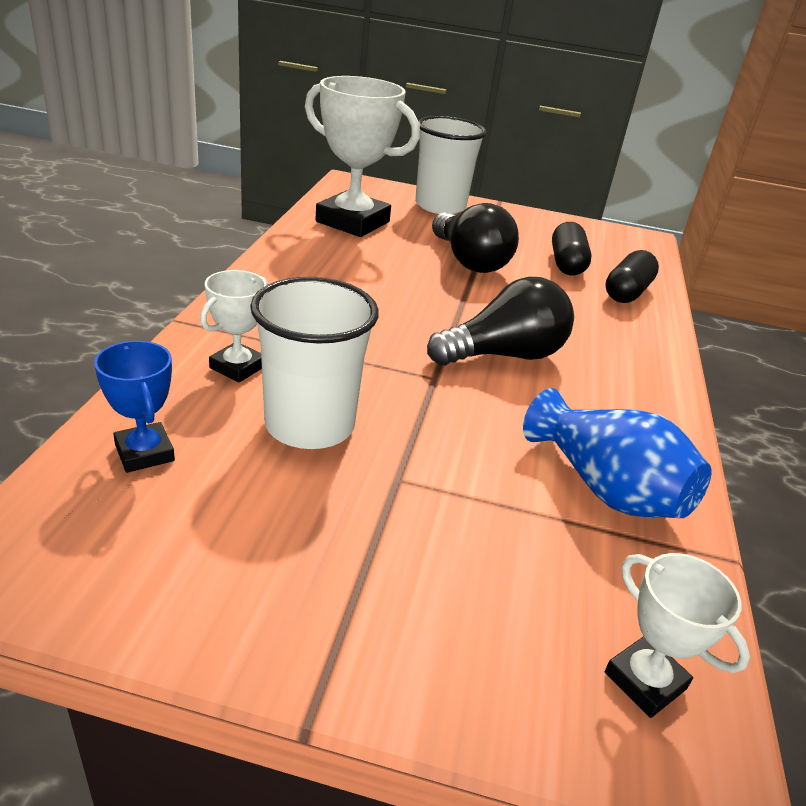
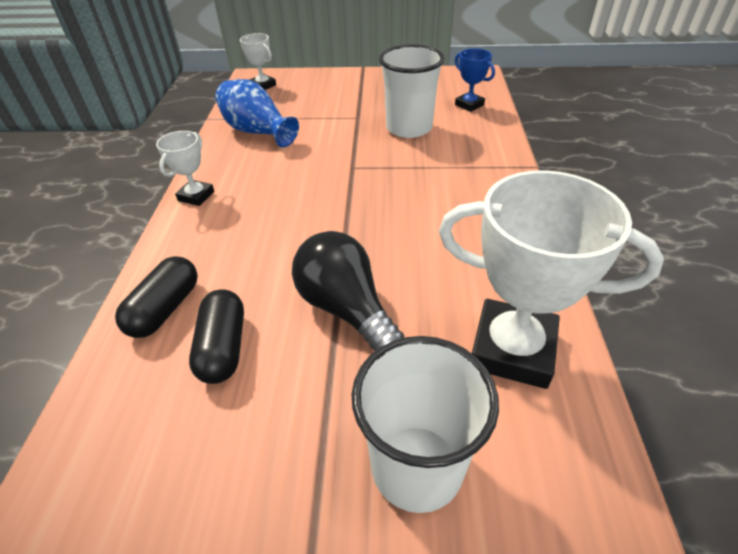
camera: 175 degrees right, 10 degrees up
(237, 367) = (468, 146): white trophy -> white trophy (196, 196)
(504, 355) = (307, 193): black light bulb -> none

